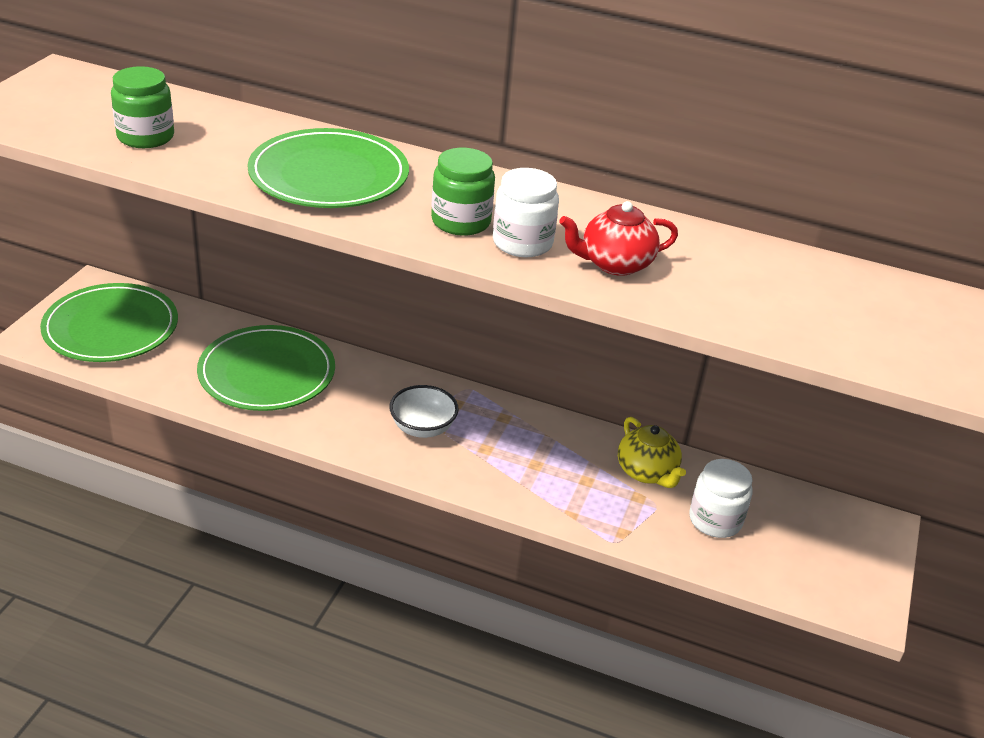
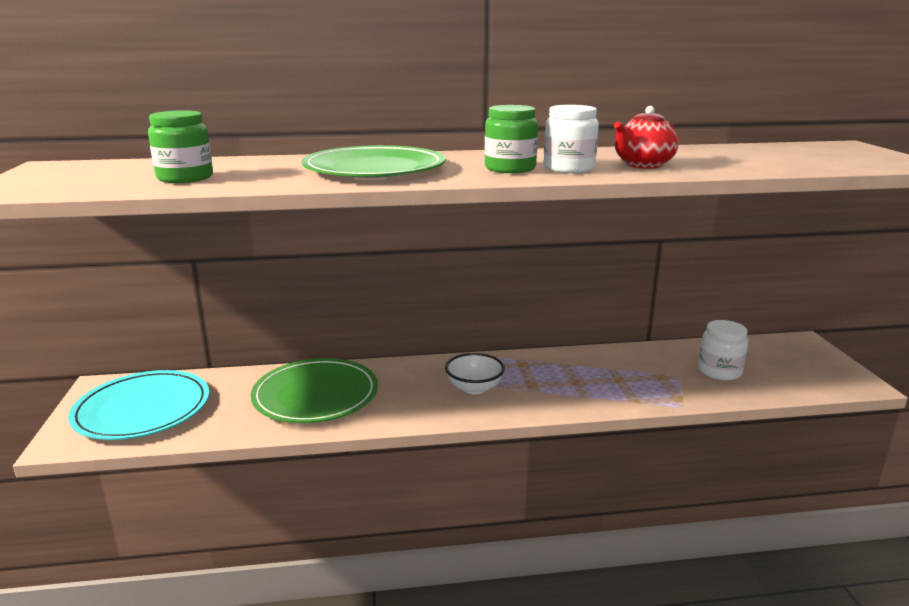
camera: 25 degrees left, 15 degrees down
(111, 327) = (142, 409): green plate -> turquoise plate
(647, 472) = (647, 361): yellow teapot -> none

